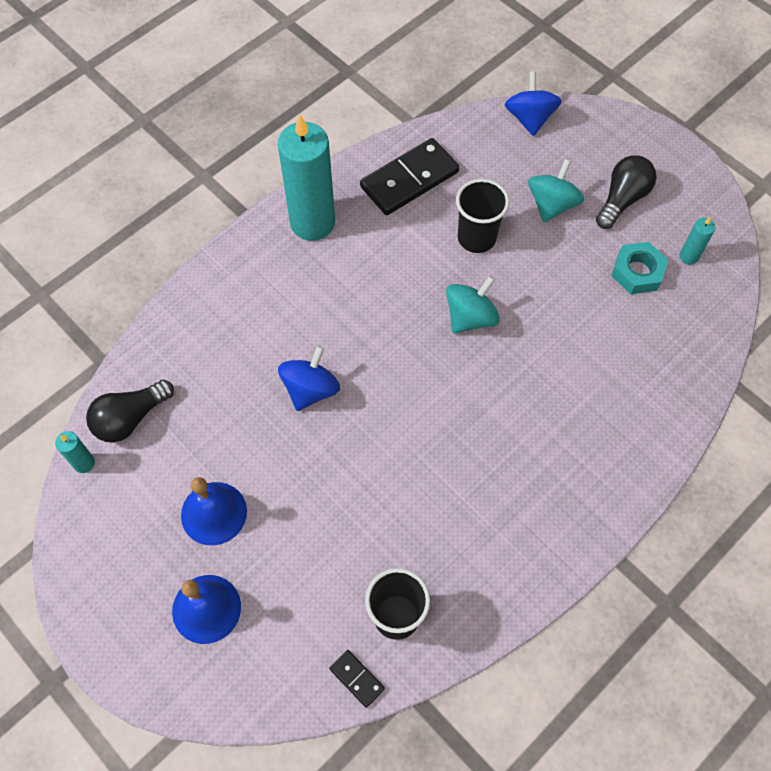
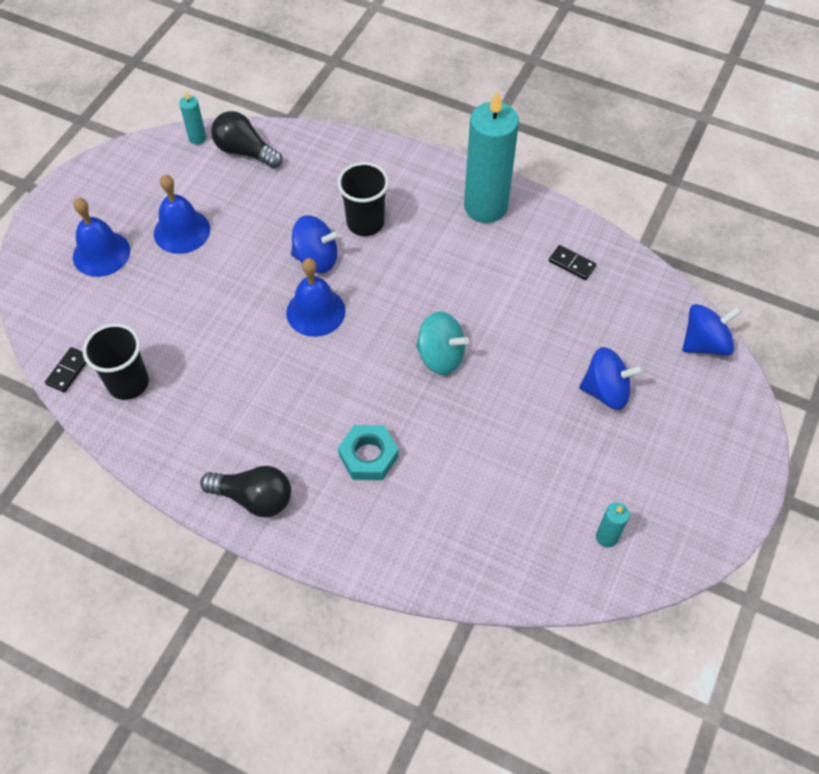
camera: 70 degrees right, 5 degrees down
(376, 409) = (315, 311): none -> blue bell
(409, 179) = (572, 264): black domino -> black domino, size x0.46
(476, 238) = (532, 337): black cup -> black cup (365, 223)
(552, 205) = (606, 391): turquoise spinning top -> blue spinning top
(622, 199) = (647, 454): black light bulb -> black light bulb (254, 498)
(637, 272) = (562, 490): turquoise nut -> turquoise nut (368, 456)

